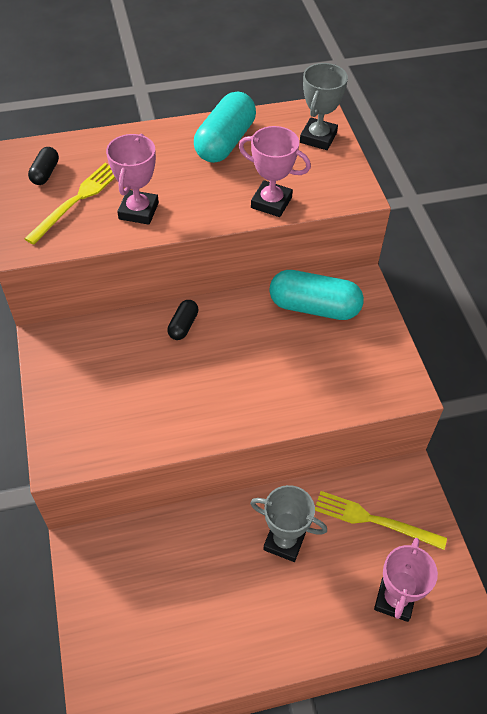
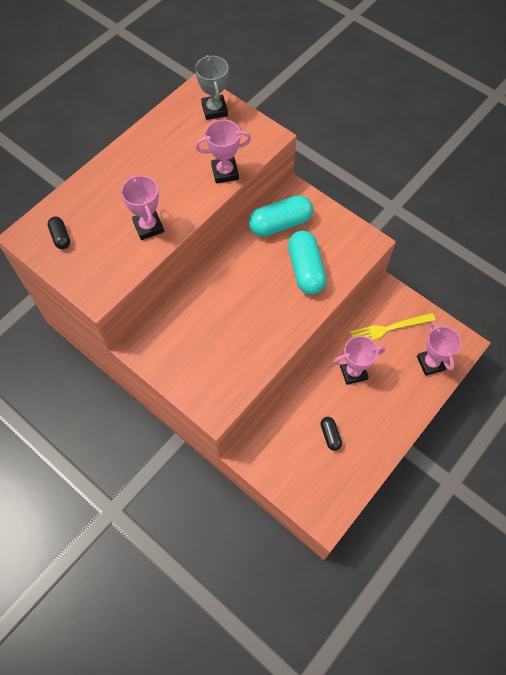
camera: 35 degrees left, 10 degrees up
(77, 200) = (101, 243): yellow fork -> none
(183, 325) = (214, 284): black capsule -> black capsule (330, 435)
(225, 142) = (159, 146): turquoise capsule -> turquoise capsule (306, 269)
(284, 541) = (353, 372): grey trophy -> pink trophy

